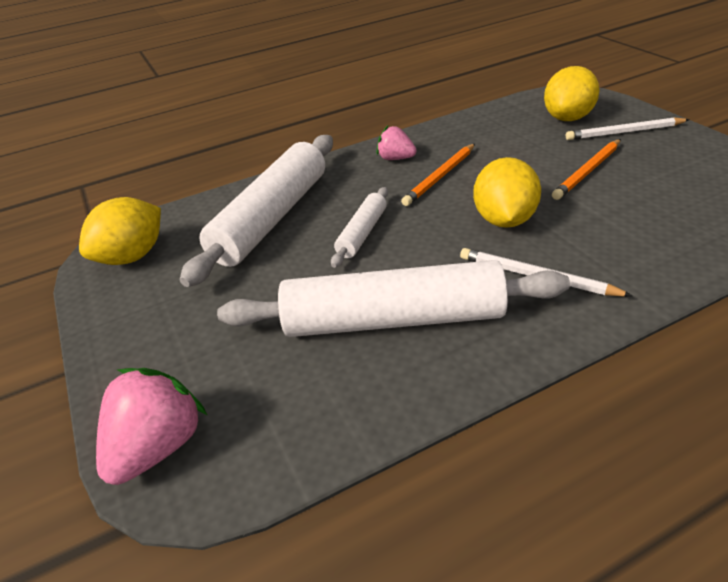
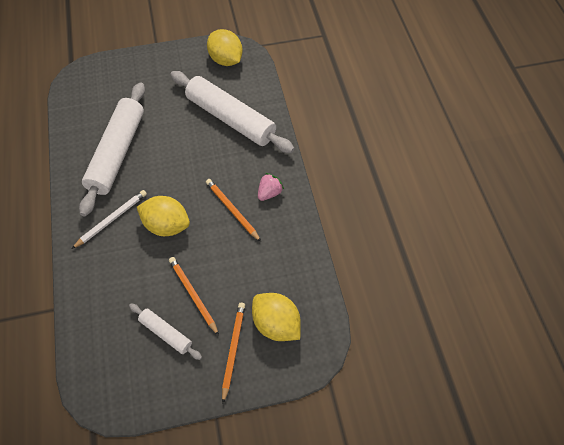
camera: 100 degrees right, 20 degrees up
(158, 447) = (95, 71): pink strawberry -> none
(362, 233) = (192, 156): white rolling pin -> white rolling pin (166, 333)
(624, 132) = (233, 350): white pencil -> orange pencil

